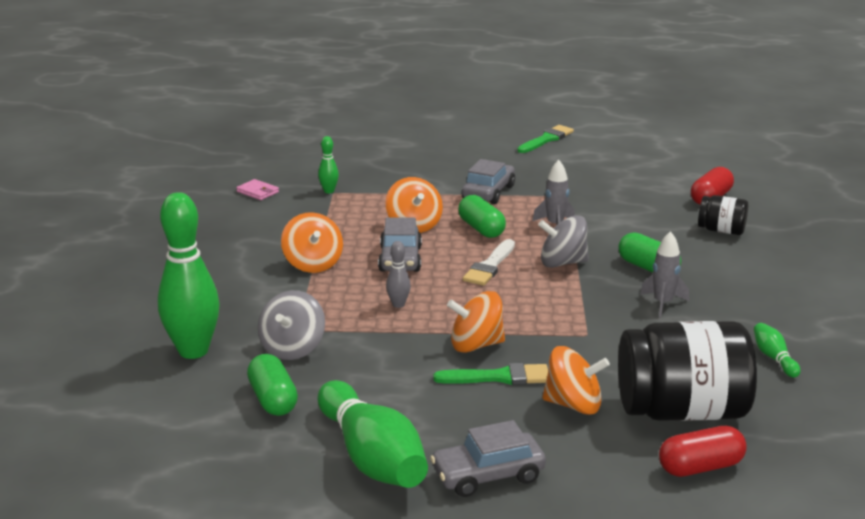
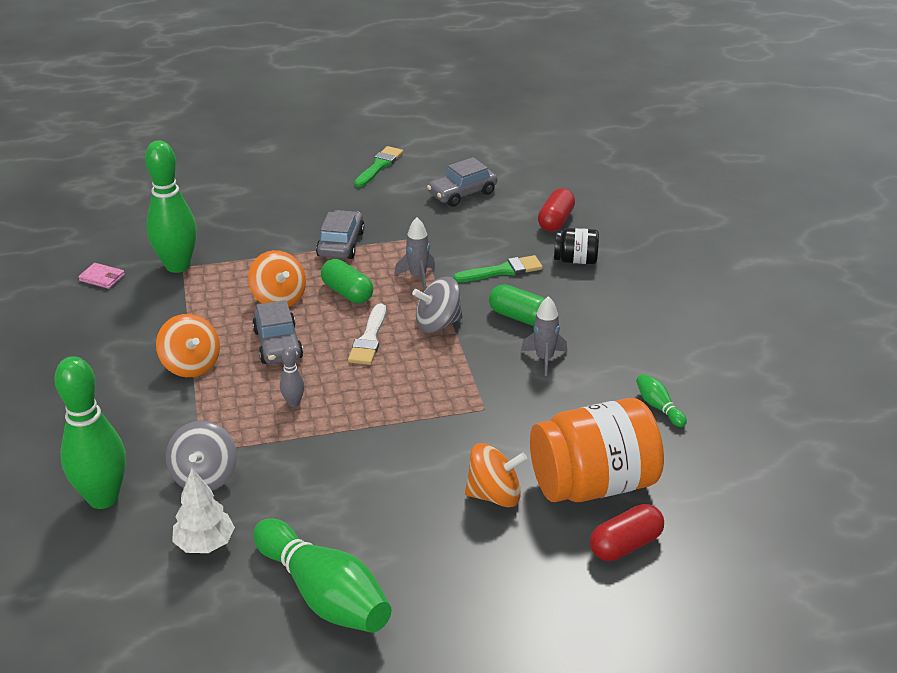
camera: 15 degrees left, 10 degrees up
(273, 399) = (205, 544): green capsule -> white tree
(329, 191) = (177, 266): green bowling pin -> green bowling pin, size x2.28
(476, 345) = (384, 440): orange spinning top -> none
(488, 475) = (439, 593): grey car -> grey car (462, 193)
(499, 377) = (416, 475): green brush -> green brush (502, 271)
(681, 411) = (593, 484): black jar -> orange jar

